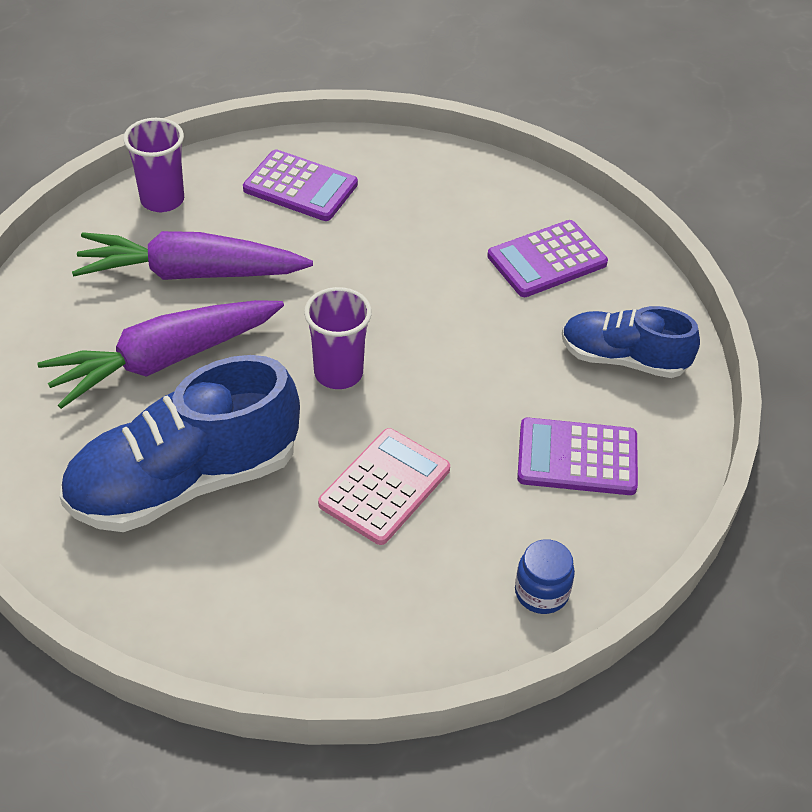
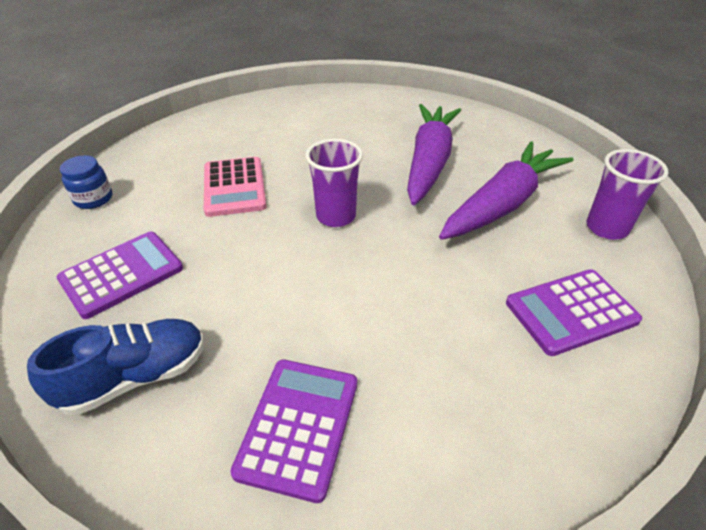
camera: 135 degrees right, 5 degrees down
(185, 482) = (333, 134): blue shoe -> none

